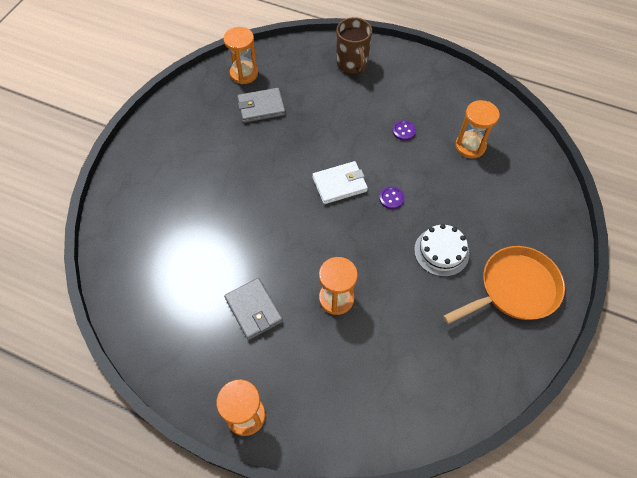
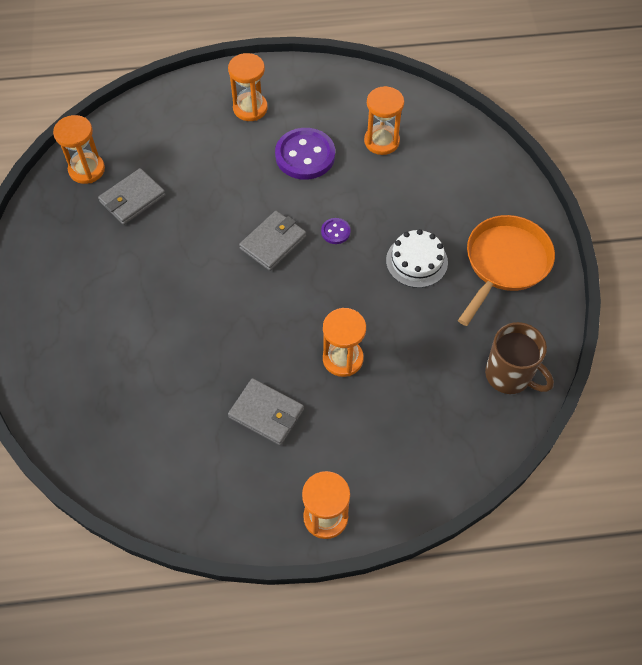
camera: 30 degrees left, 0 degrees up
(339, 184) = (273, 242): white wallet -> grey wallet
(352, 64) = (204, 107): brown mug -> brown mug (509, 375)
(384, 79) = (250, 108): none -> orange hourglass
(404, 131) = (305, 155): purple button -> purple button, size x2.15

